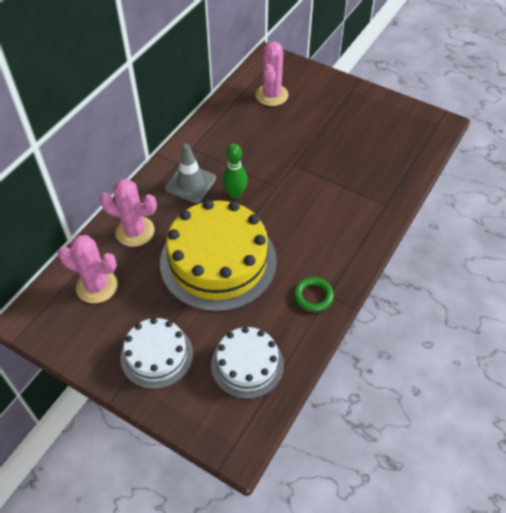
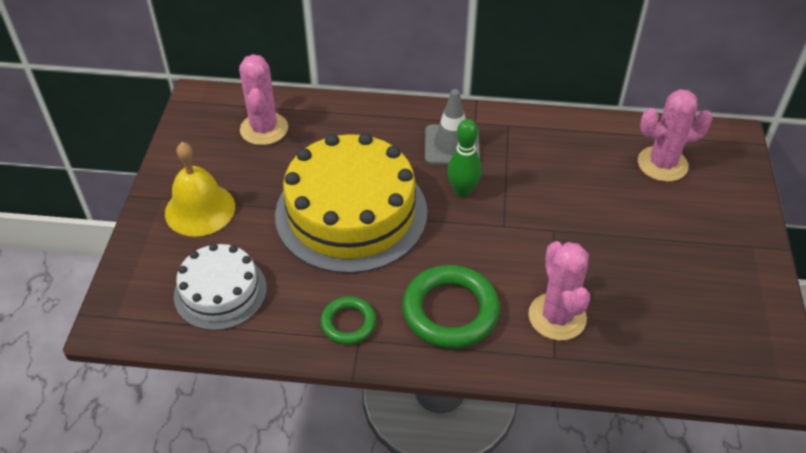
camera: 65 degrees right, 5 degrees down
(135, 231) = (352, 128): pink cactus -> pink cactus (557, 317)
(157, 355) = (200, 209): white cake -> yellow bell
(330, 239) = (450, 311): none -> green ring

